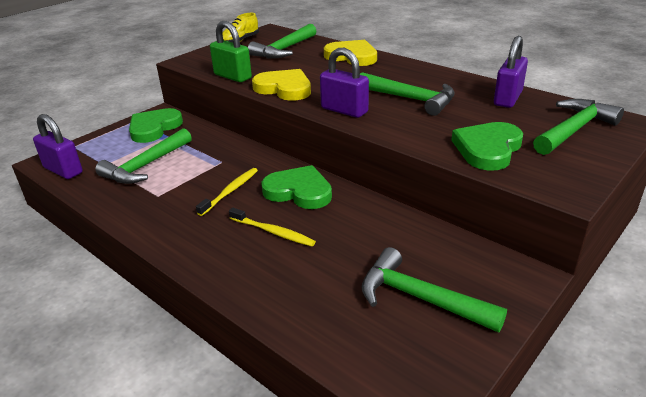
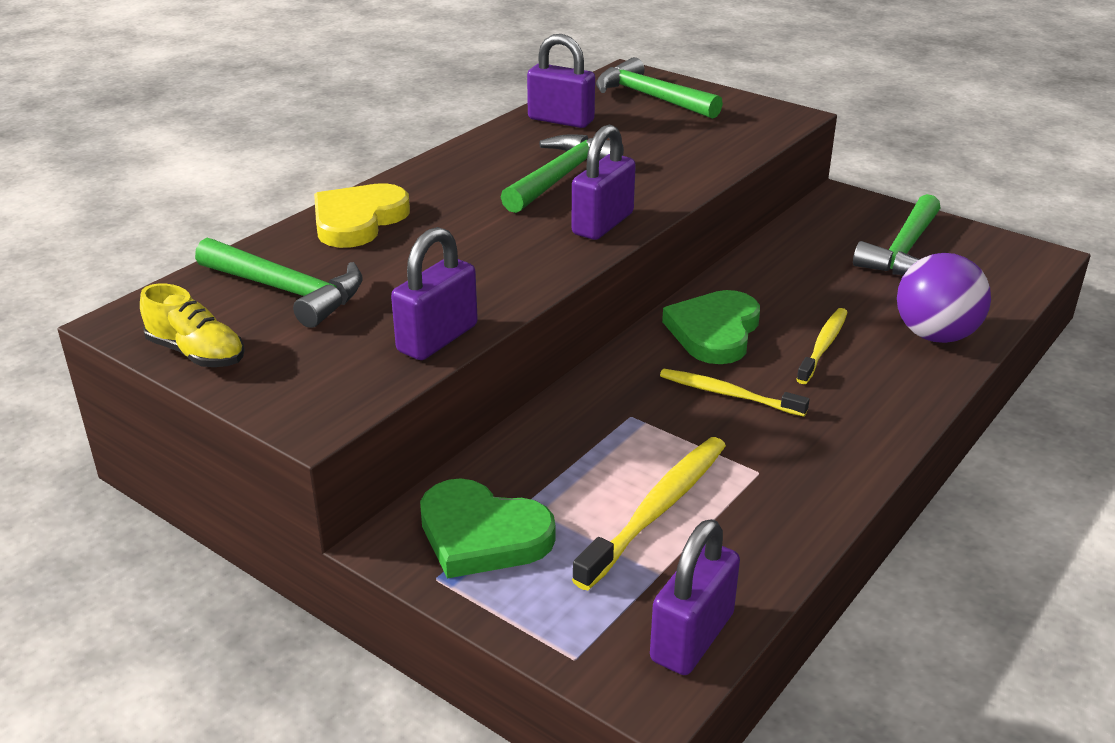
camera: 95 degrees left, 0 degrees up
(145, 166) = (657, 510): green hammer -> yellow toothbrush
(232, 76) = (437, 338): green padlock -> purple padlock
(276, 289) = (935, 335): none -> purple ball
(284, 88) = (509, 278): yellow heart -> none
(488, 149) = (709, 141): green heart -> none

